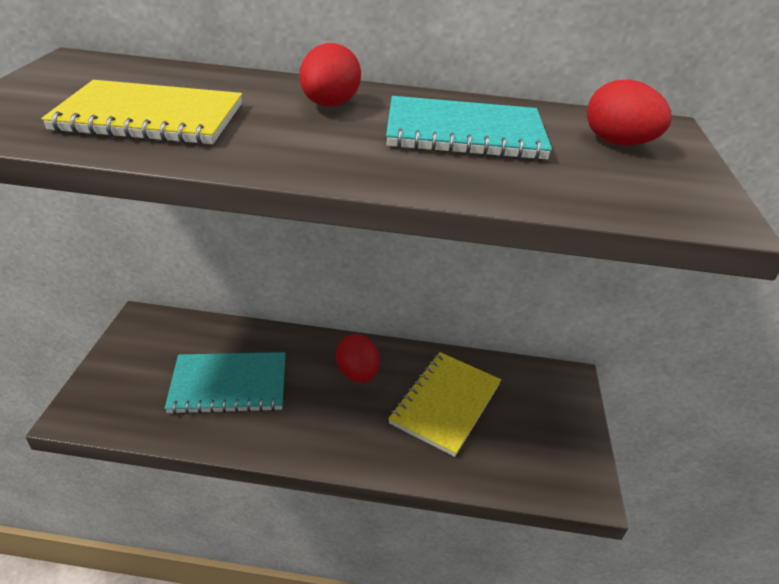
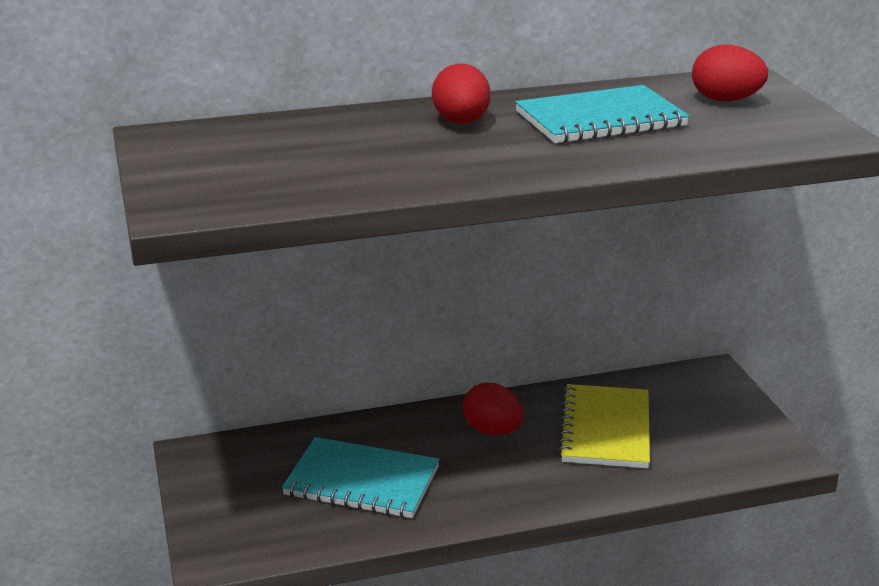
camera: 20 degrees left, 10 degrees down
(150, 117) = (328, 167): yellow notebook -> none
(229, 385) = (361, 481): turquoise notebook -> turquoise notebook turned 45 degrees clockwise

